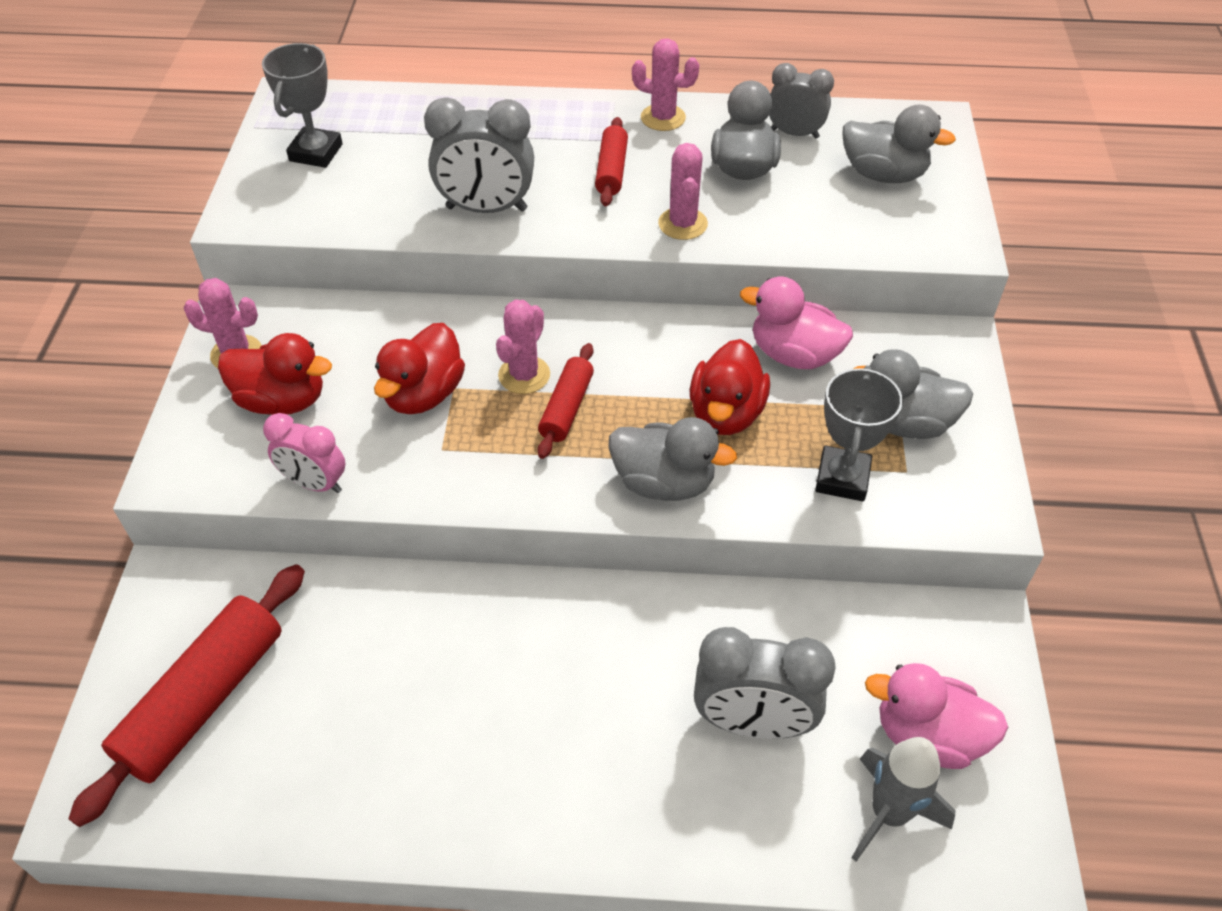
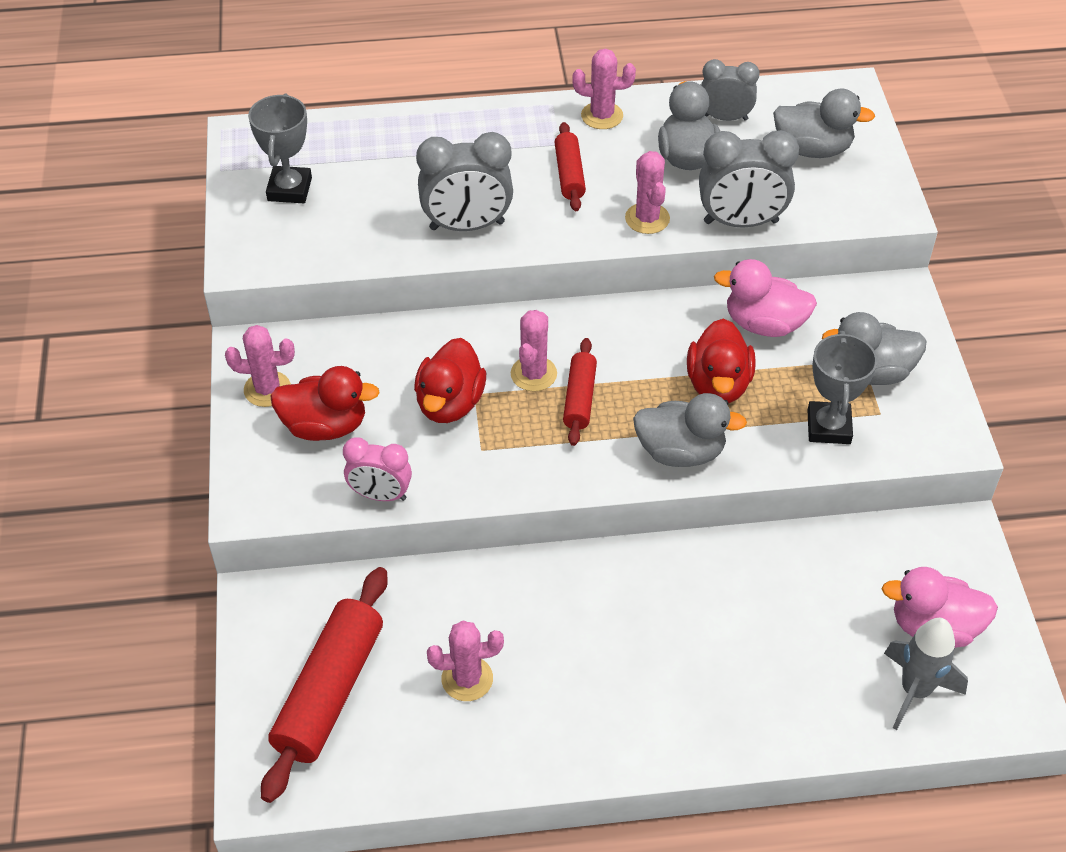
camera: 10 degrees left, 0 degrees up
(361, 710) = (467, 679): none -> pink cactus
(752, 722) = (792, 639): grey clock -> grey clock (741, 222)

